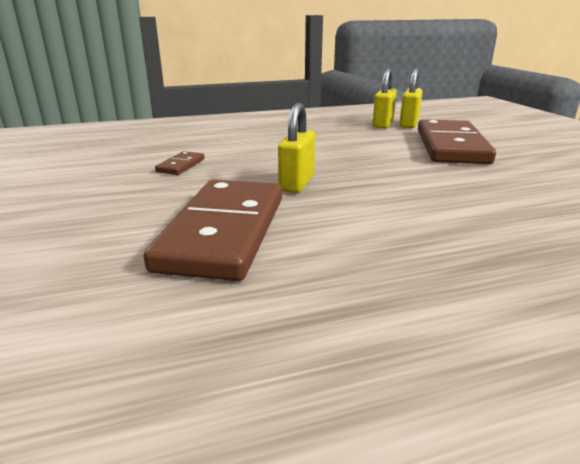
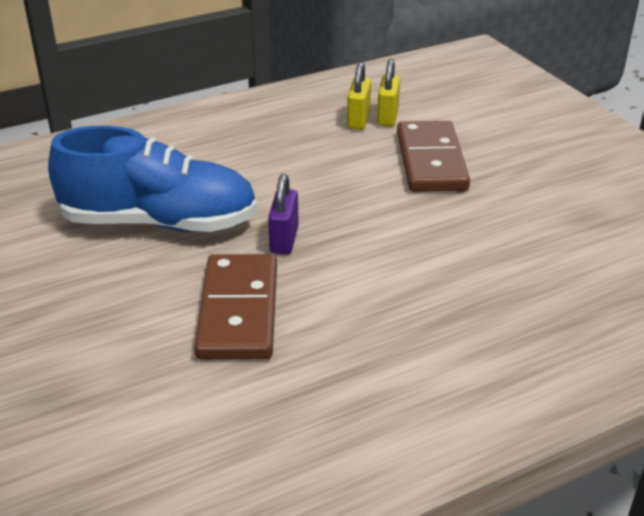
camera: 10 degrees left, 10 degrees up
(181, 165) = (160, 222): brown domino -> blue shoe
(297, 183) = (284, 240): yellow padlock -> purple padlock

